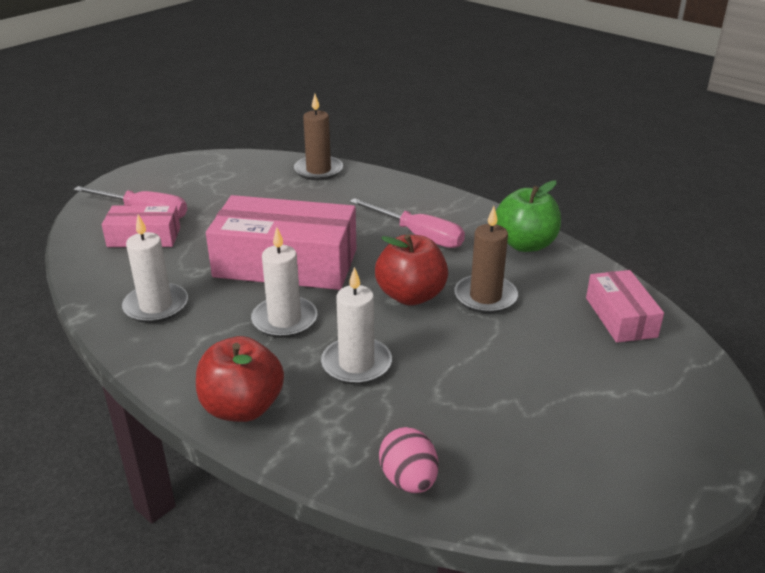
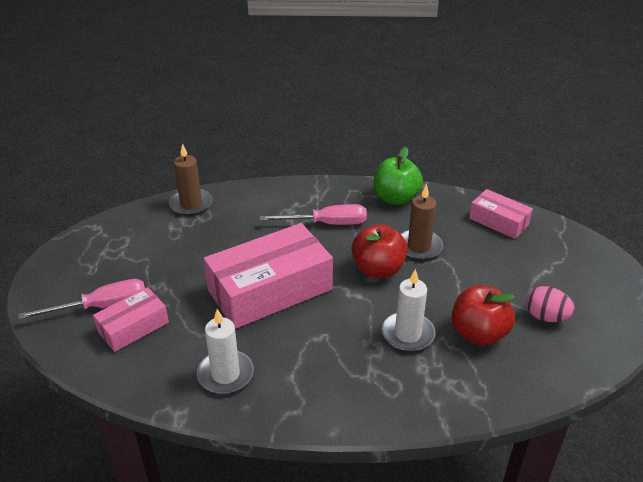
camera: 40 degrees left, 5 degrees up
(242, 407) = (383, 405): red apple -> red apple (478, 333)
(284, 320) = (326, 331): white candle -> none
(408, 480) = (523, 385): pink egg -> pink egg (545, 317)

